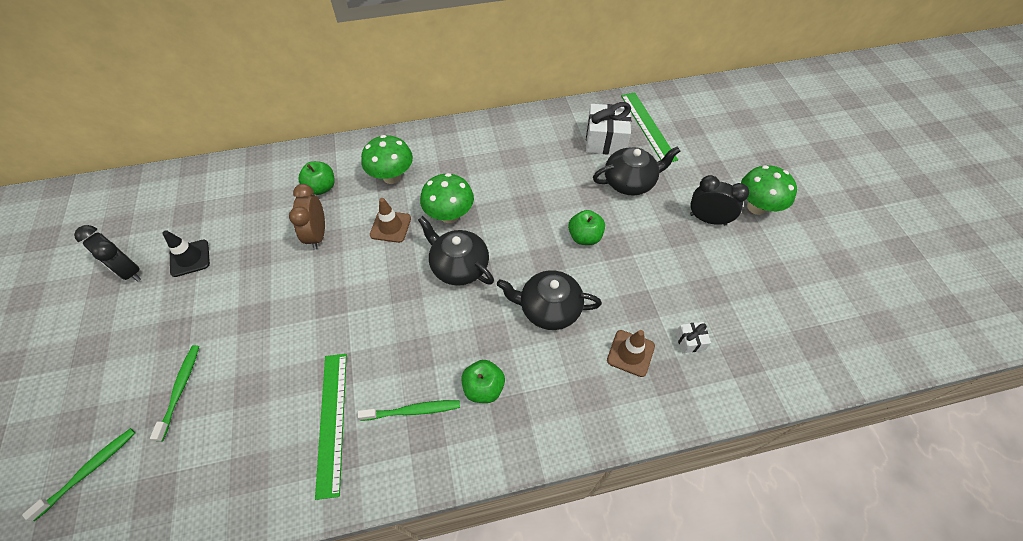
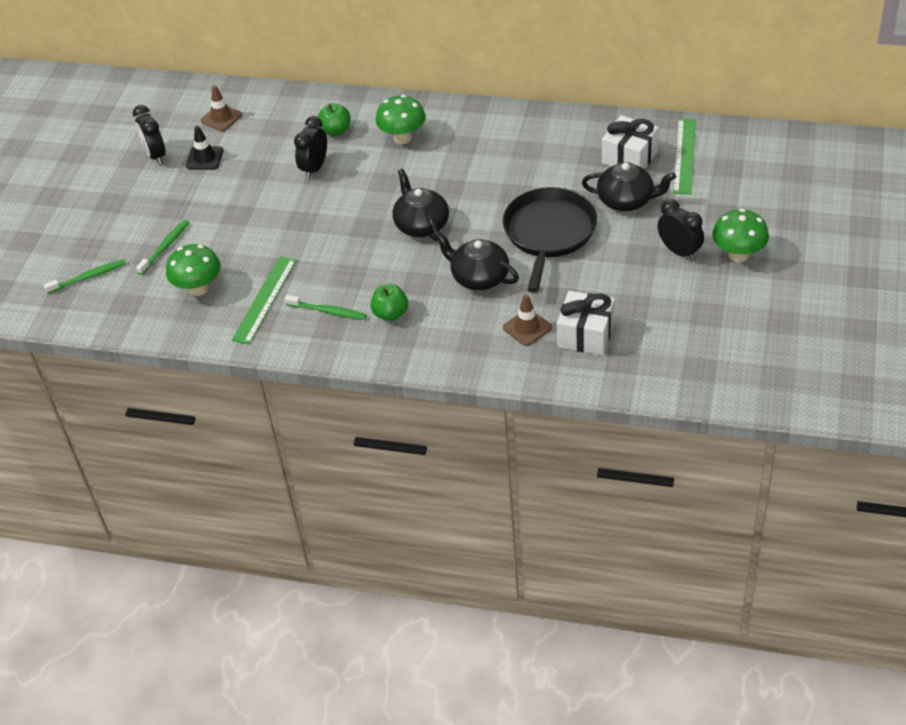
camera: 30 degrees right, 10 degrees down
(317, 235) = (314, 168): brown clock -> black clock
(390, 226) = (379, 178): brown traffic cone -> brown traffic cone (221, 118)
(449, 215) = (436, 183): green mushroom -> green mushroom (198, 288)
(584, 237) = (549, 233): green apple -> black pan
(690, 341) = (585, 335): white gift -> white gift, size x2.07

